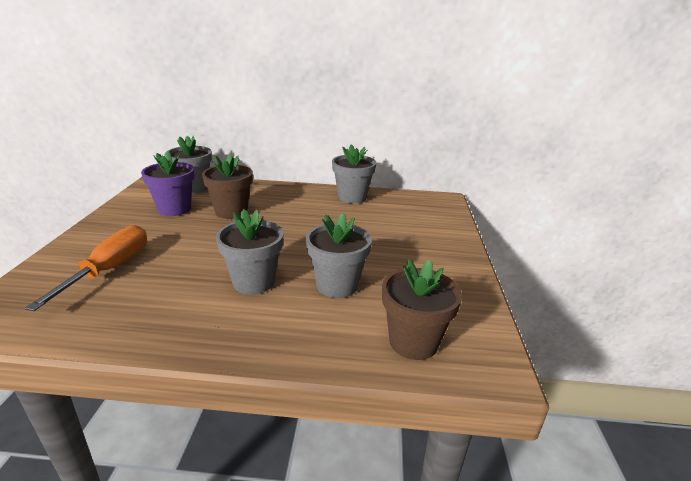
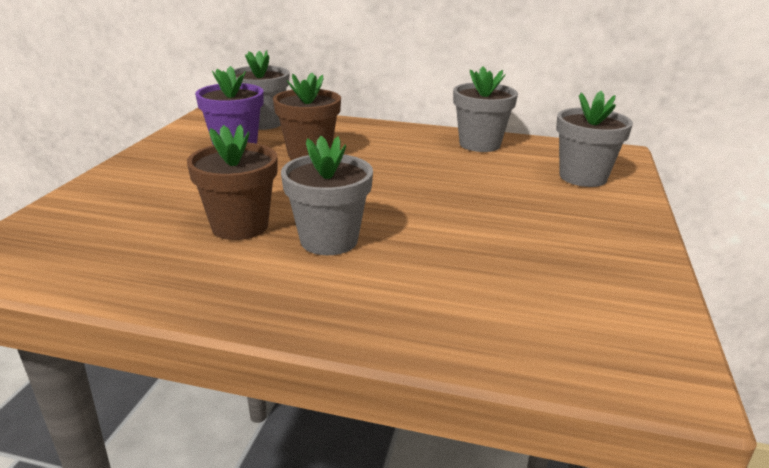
camera: 10 degrees right, 0 degrees up
(109, 269) = (145, 212): orange screwdriver -> none
(337, 285) = (444, 253): grey flower pot -> grey flower pot (583, 177)
(413, 342) = (549, 334): brown flower pot -> brown flower pot (240, 226)

